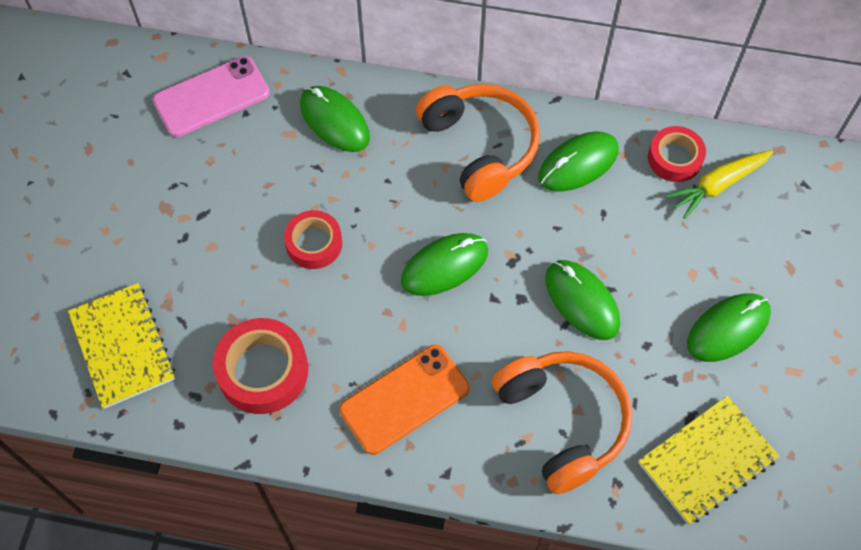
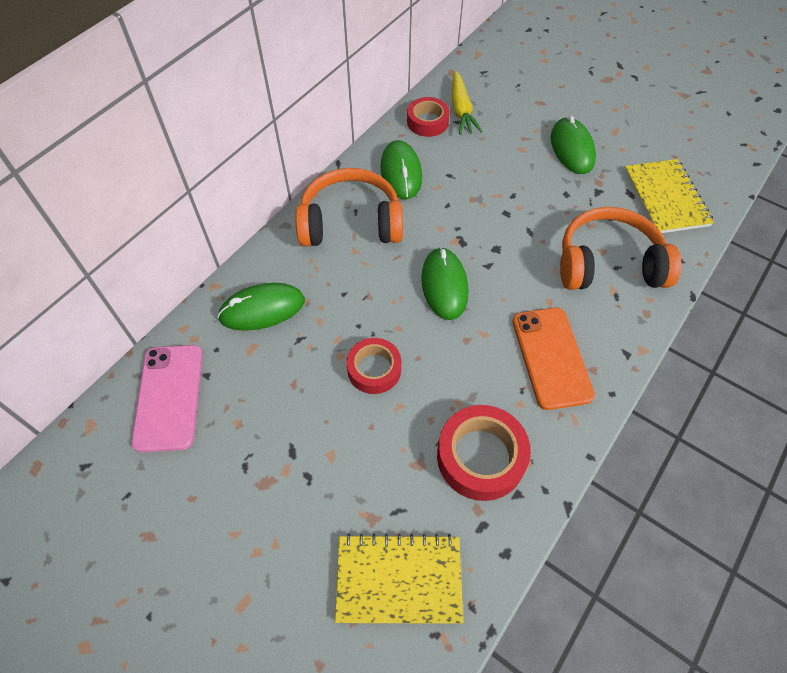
camera: 65 degrees left, 5 degrees down
(582, 301) = (515, 215): green mouse -> none

